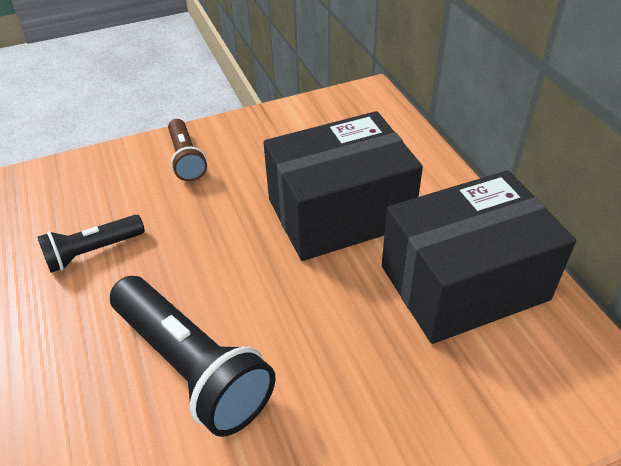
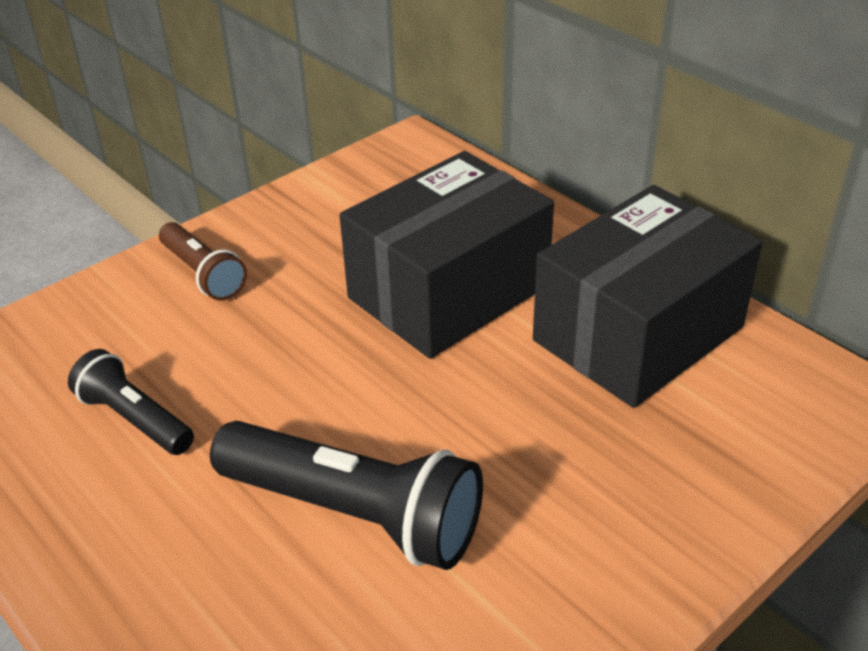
camera: 20 degrees left, 5 degrees down
(93, 252) = (135, 419): black flashlight -> black flashlight turned 90 degrees clockwise

